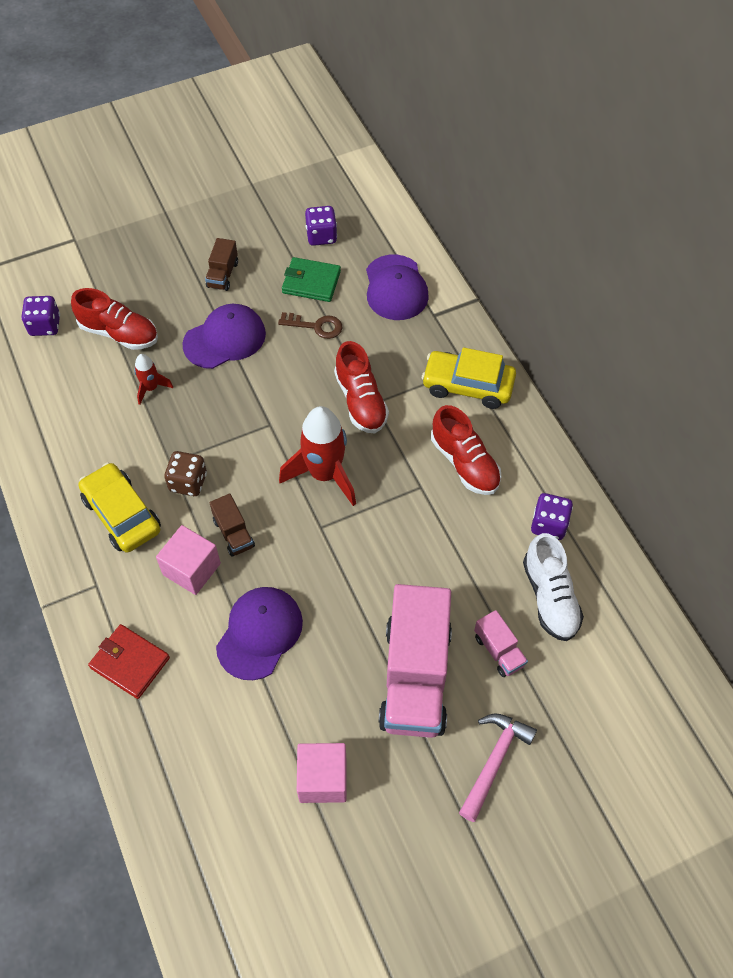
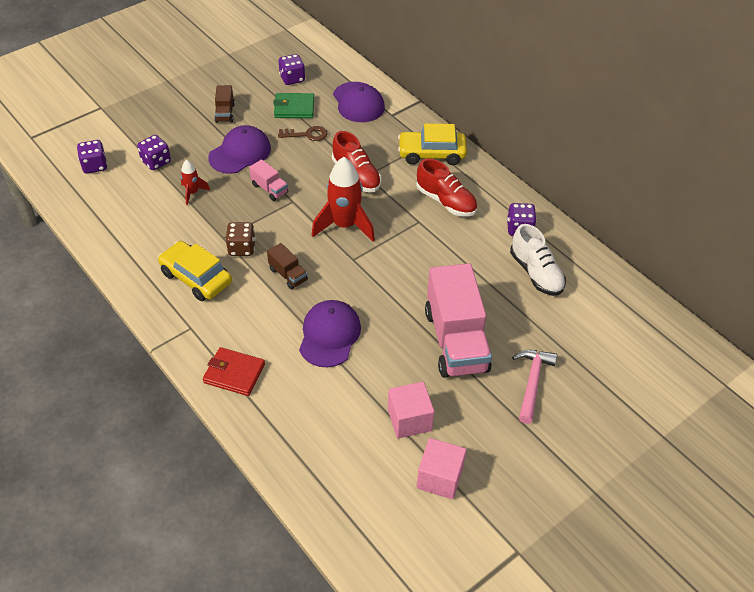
camera: 15 degrees left, 10 degrees down
(119, 333) = (156, 162): red shoe -> purple dice
(192, 569) = (263, 303): pink cube -> pink cube (439, 478)
(499, 650) = (511, 313): pink truck -> pink truck (269, 189)

